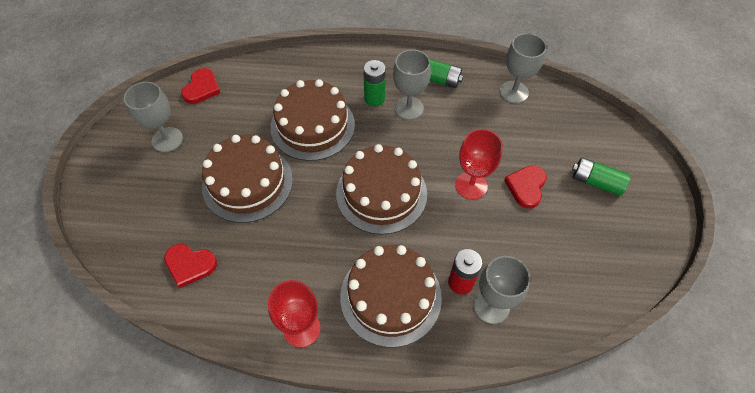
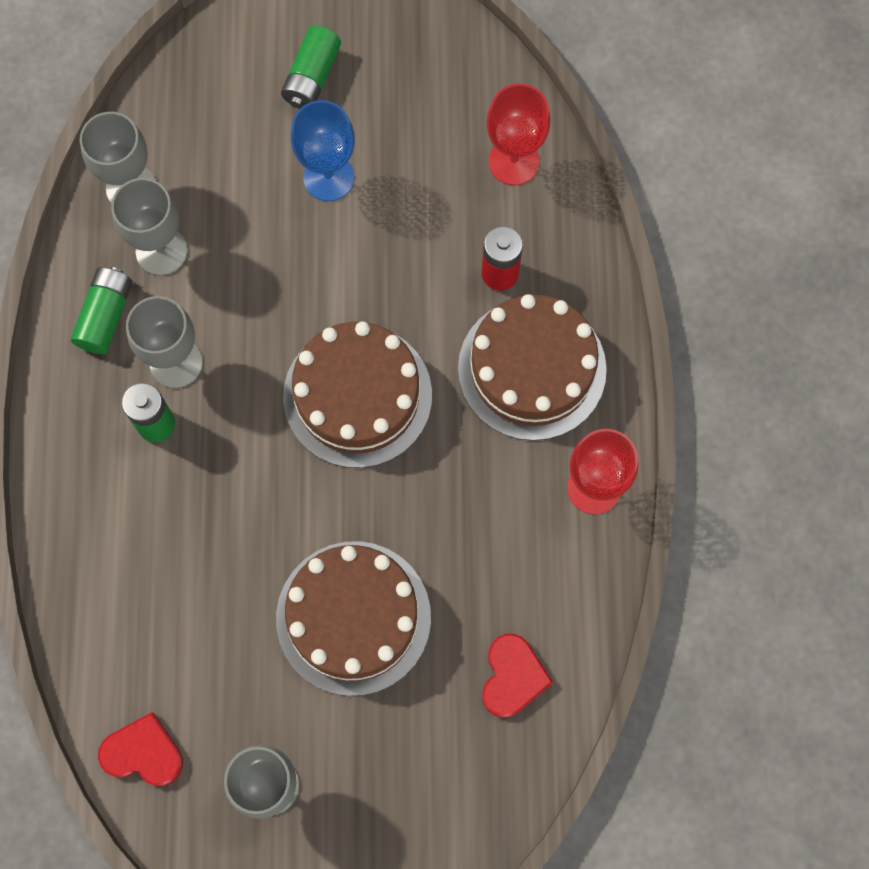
camera: 95 degrees left, 15 degrees up
(312, 126) = (224, 526): brown cake -> none
(471, 185) = (332, 259): red goblet -> red goblet (513, 162)
(491, 306) = (531, 232): grey goblet -> grey goblet (161, 251)
(526, 187) = (328, 177): red heart -> blue goblet

